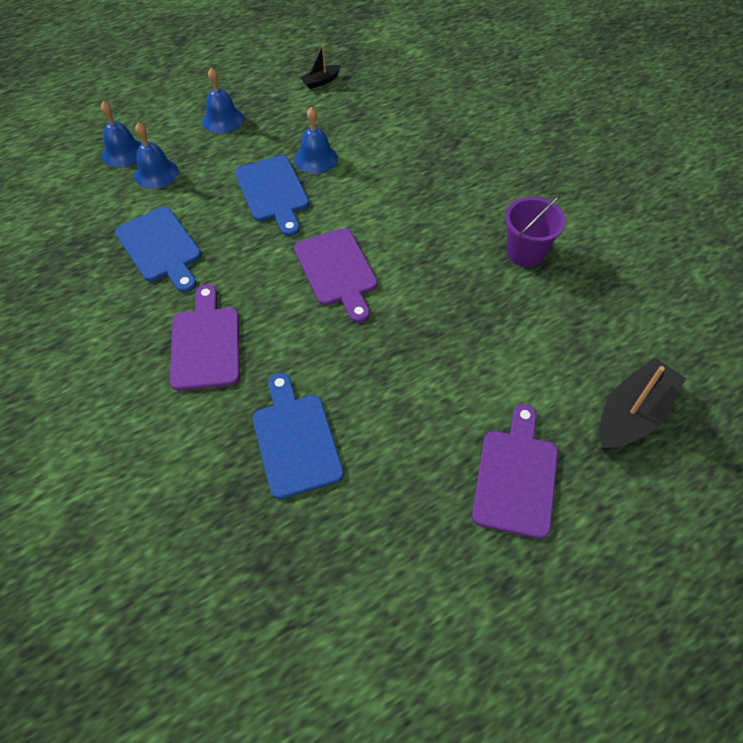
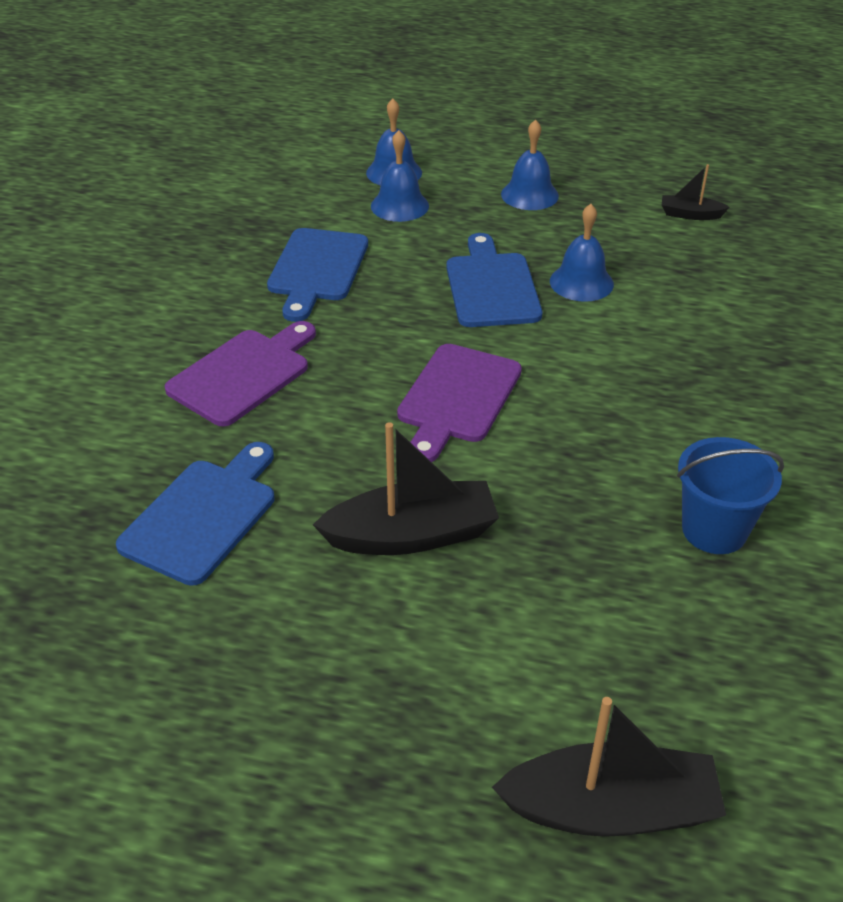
camera: 45 degrees right, 15 degrees down
(273, 192) = (491, 286): blue cutting board -> blue cutting board turned 150 degrees clockwise
(408, 362) = (412, 535): none -> black boat
(516, 477) = (367, 742): purple cutting board -> none
(525, 252) = (714, 530): purple bucket -> blue bucket

